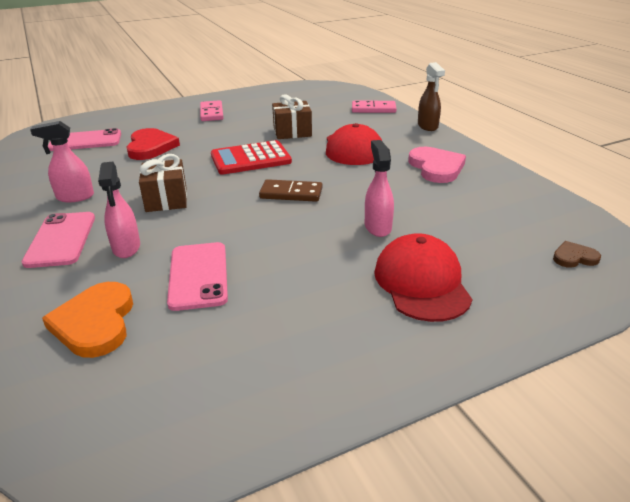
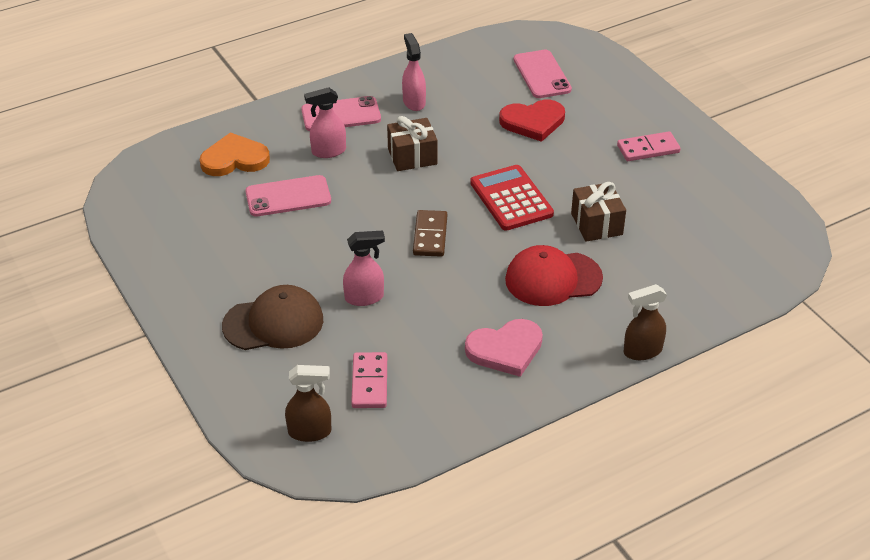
camera: 85 degrees right, 10 degrees up
(373, 109) = (700, 297): pink domino -> pink domino (369, 382)
(421, 283) = (273, 323): red cap -> brown cap
(574, 257) = (310, 432): brown heart -> brown spray bottle

